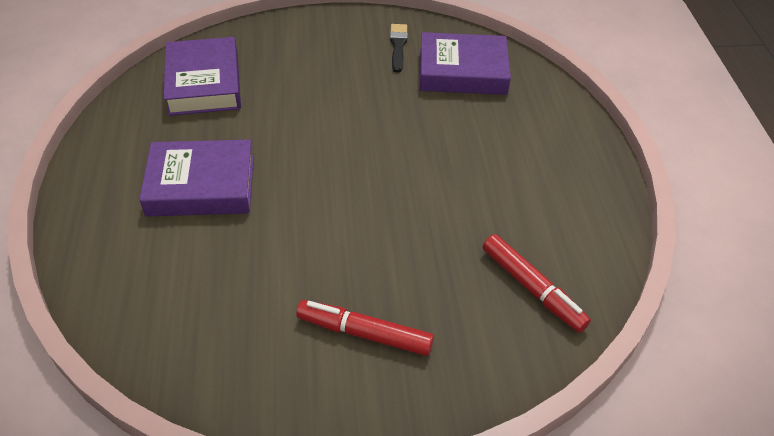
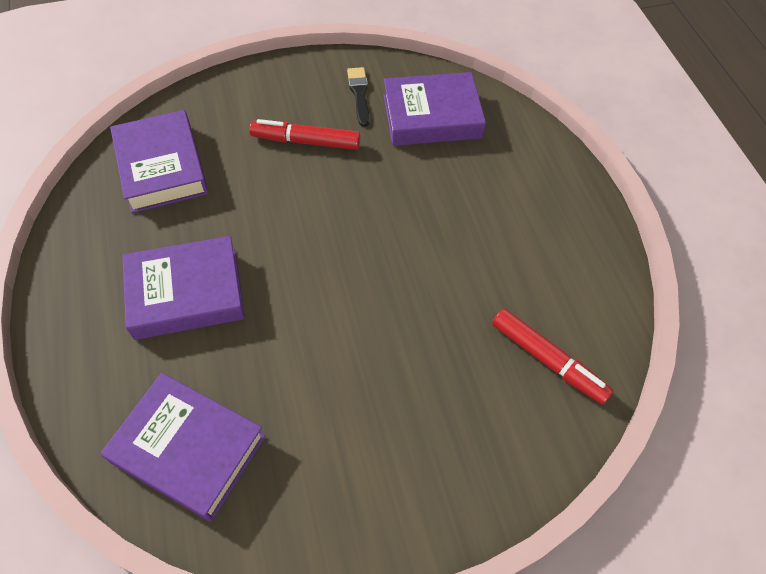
camera: 10 degrees left, 10 degrees up
(172, 312) = (188, 449): none -> purple book
(365, 333) = (392, 439): red marker -> red marker (306, 141)

